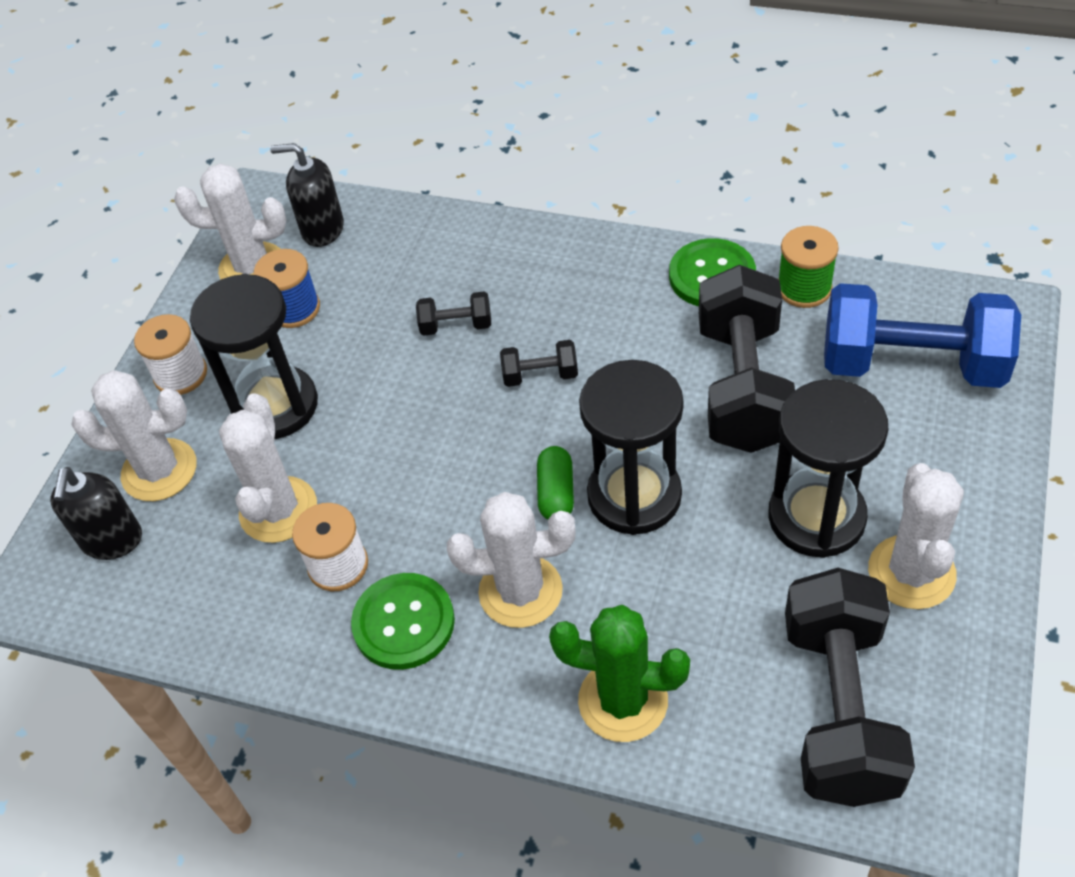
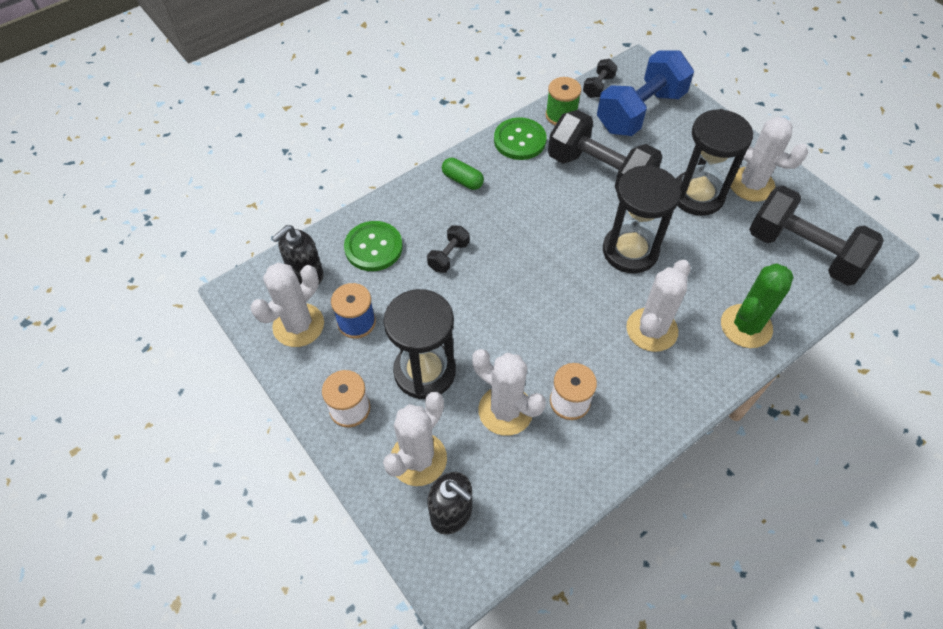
camera: 60 degrees left, 5 degrees up
(403, 623) = (632, 391): green button -> green button (373, 247)
(540, 375) = (519, 241): black dumbbell -> black dumbbell (598, 86)
(556, 493) = (602, 280): green capsule -> green capsule (462, 180)

